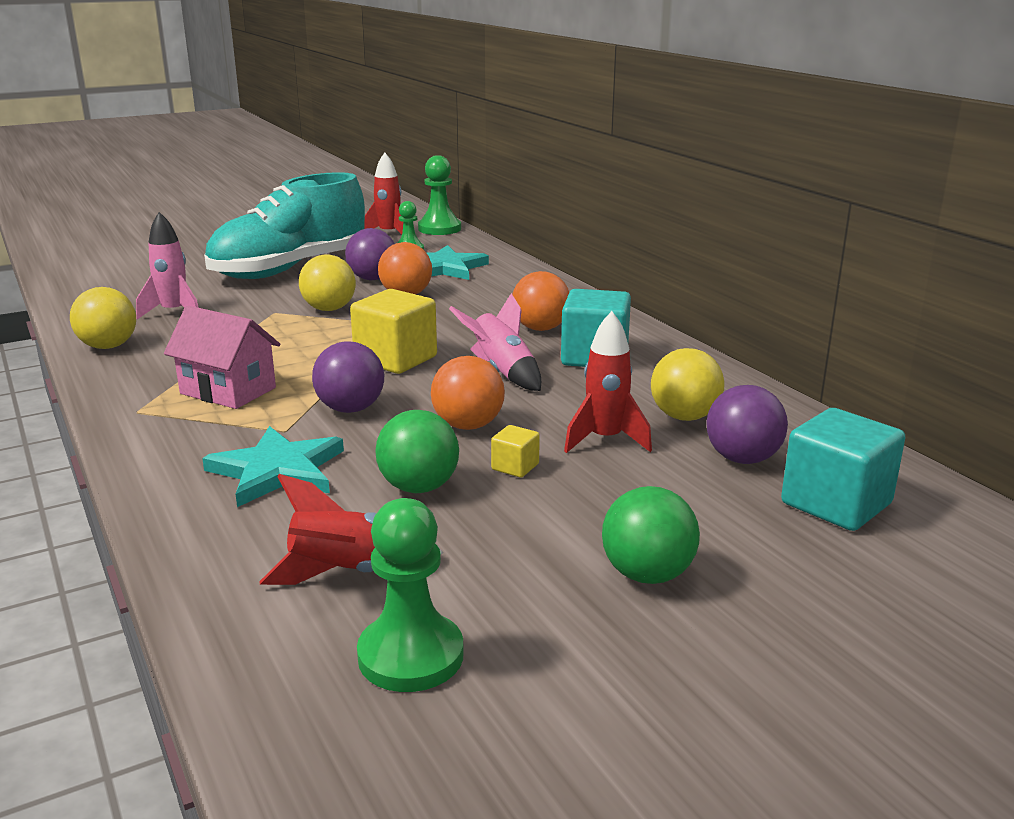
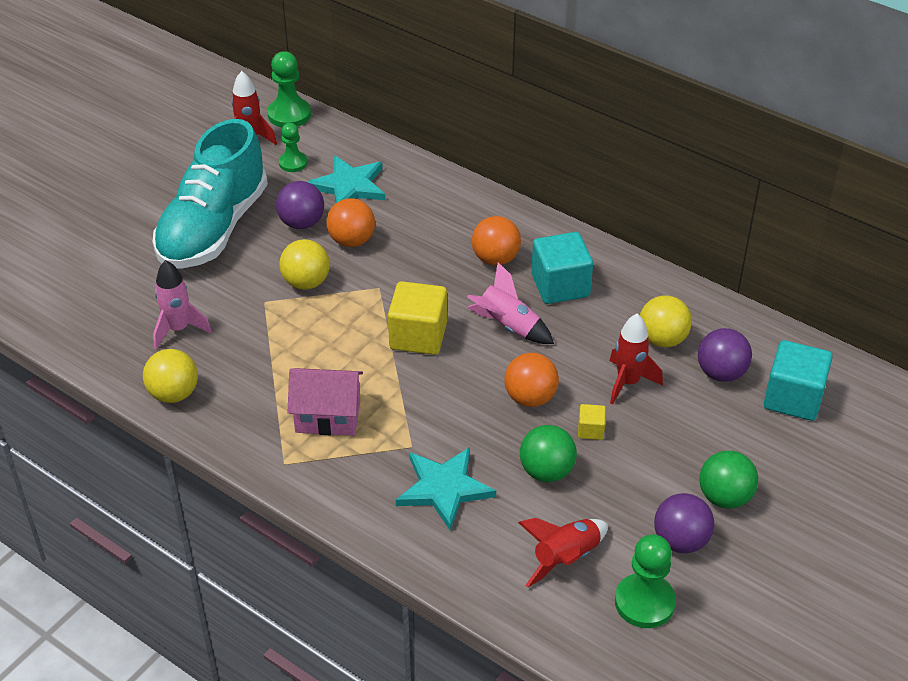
camera: 25 degrees left, 20 degrees up
(350, 409) = (436, 407): purple ball -> purple ball (680, 541)

